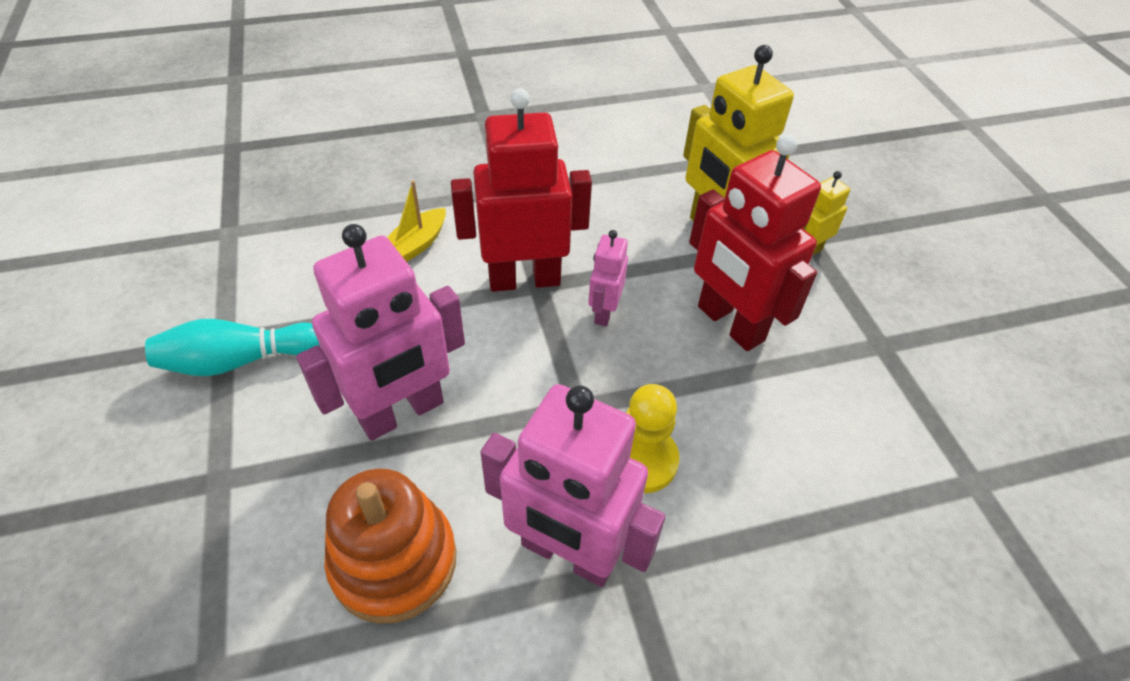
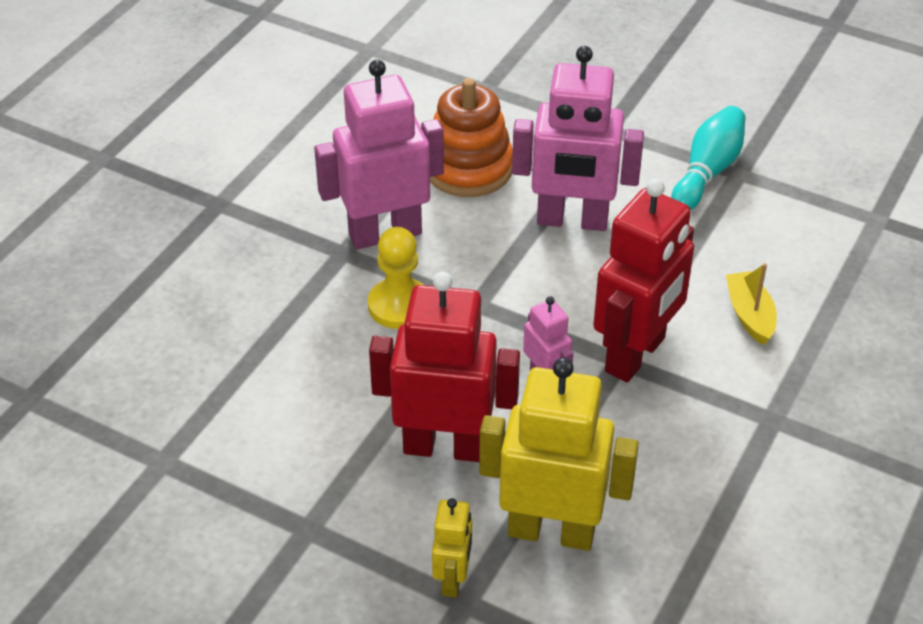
camera: 135 degrees right, 5 degrees down
(402, 413) = (572, 221): pink robot -> pink robot turned 90 degrees counterclockwise

